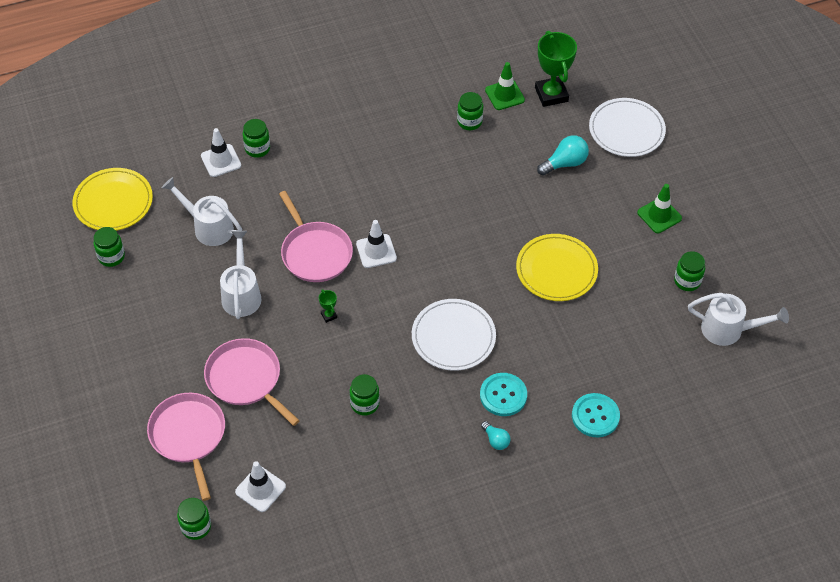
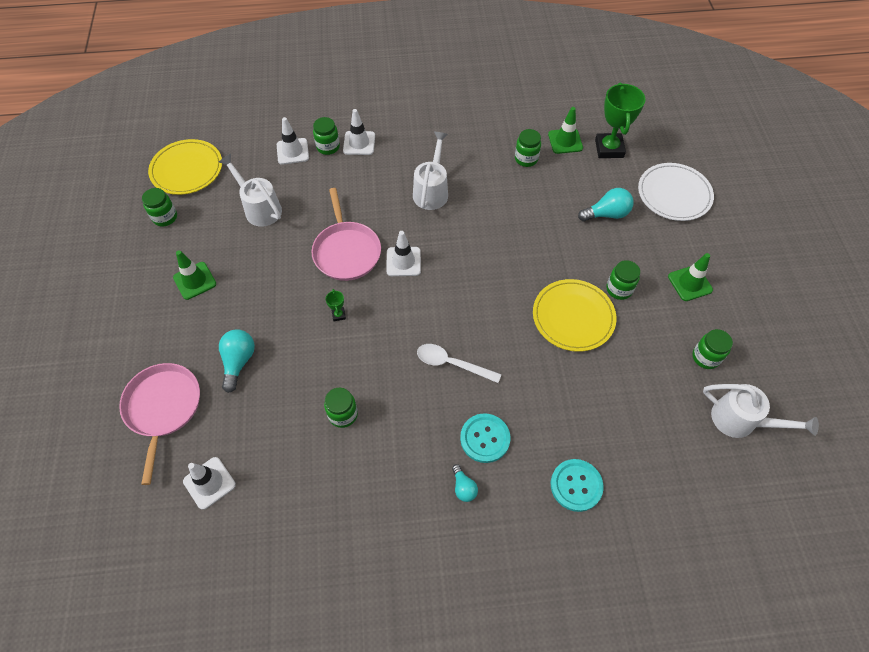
camera: 15 degrees right, 5 degrees up
(170, 313) = (195, 281): none -> green traffic cone
(196, 526) = (131, 509): green jar -> green jar (619, 289)
(241, 294) = (265, 276): white watering can -> white watering can (431, 191)
(246, 379) = (238, 362): pink pan -> turquoise light bulb
(289, 138) = (359, 143): none -> white traffic cone
(453, 337) = (452, 364): white plate -> white spoon

